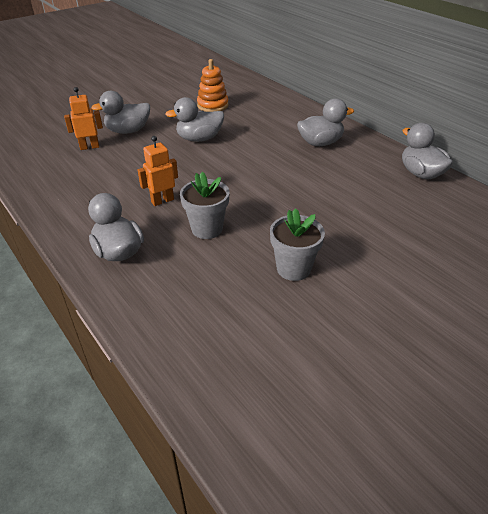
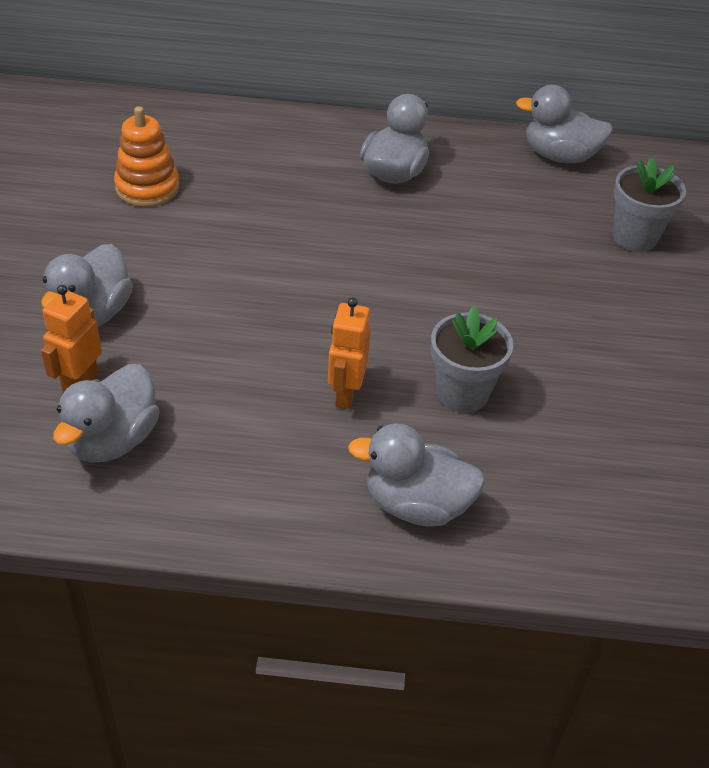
camera: 50 degrees left, 5 degrees up
(199, 139) = (228, 261): grey duck -> grey duck (113, 440)
(293, 268) = (620, 373): grey flower pot -> grey flower pot (634, 237)

